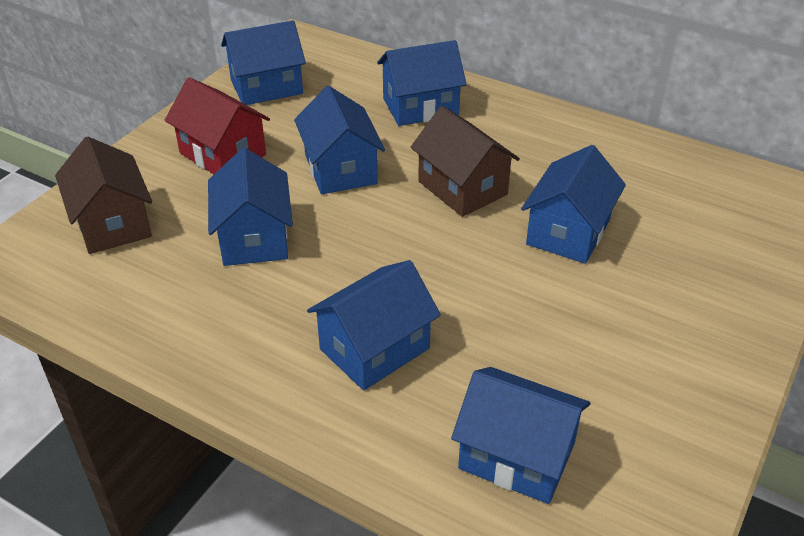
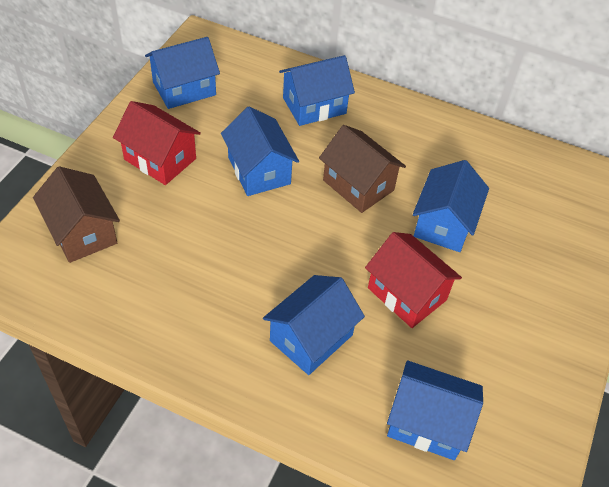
camera: 10 degrees left, 10 degrees up
(254, 238) = (201, 240): blue house -> none
(508, 306) = (407, 294): none -> red house

